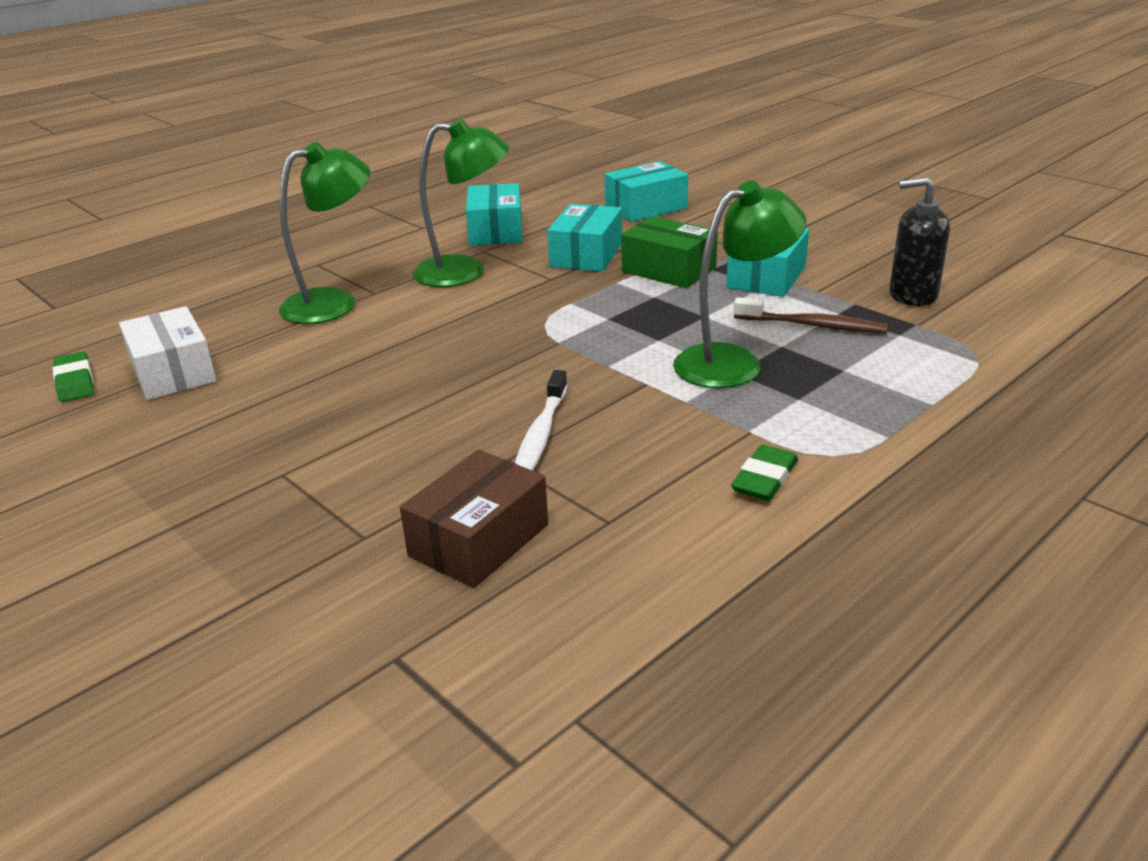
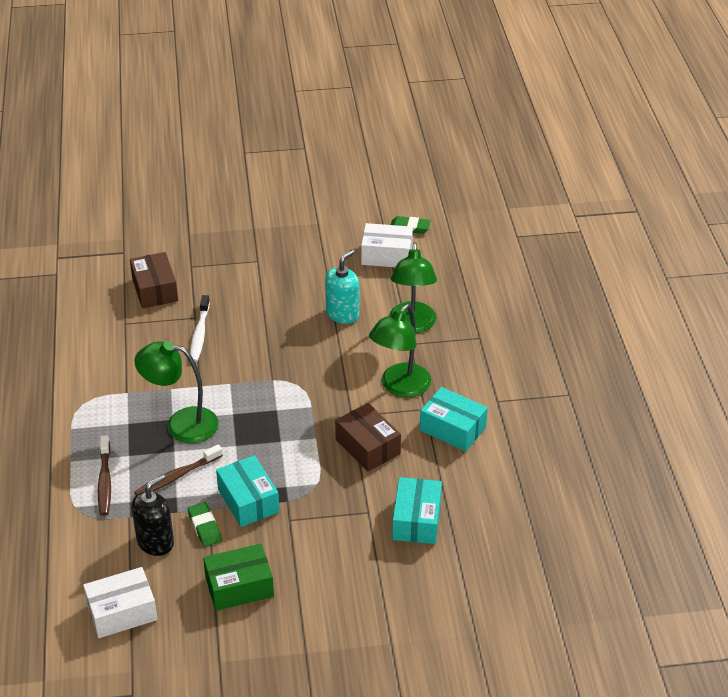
camera: 125 degrees right, 10 degrees up
(359, 350) = (342, 314): none -> turquoise soap dispenser
(540, 435) = (199, 334): white toothbrush -> white toothbrush turned 135 degrees counterclockwise
(586, 255) = (368, 447): turquoise box -> brown box
(668, 270) = (306, 467): green box -> green box (239, 587)
(733, 362) = (181, 424): green lamp -> green lamp turned 90 degrees clockwise
(765, 479) = (94, 375): green eraser -> green eraser (205, 527)
(908, 363) = (105, 481): none -> brown toothbrush
(1014, 272) = (122, 612): none -> white box

